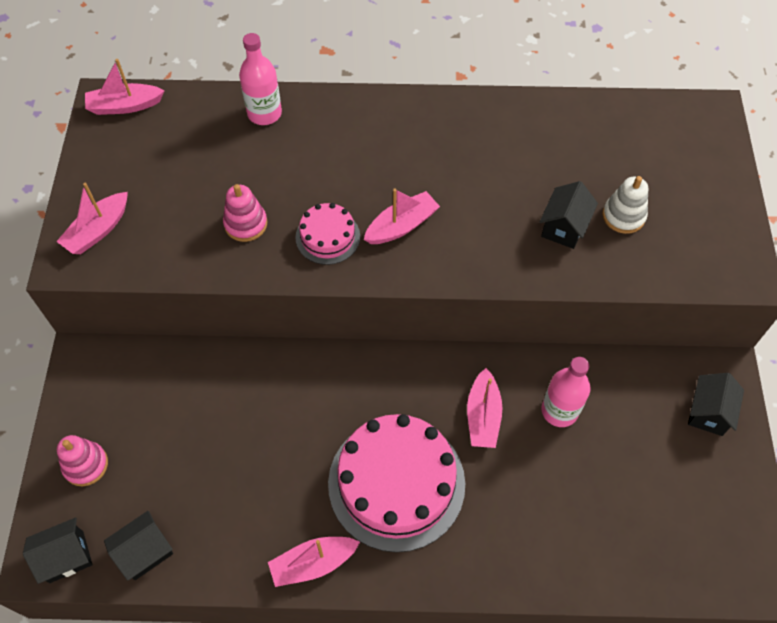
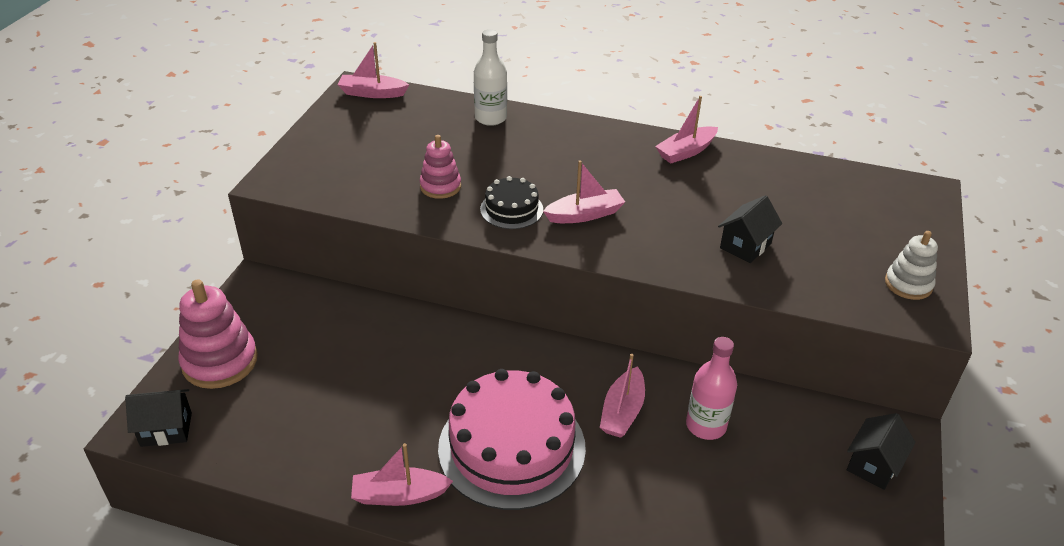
camera: 15 degrees right, 20 degrees down
(85, 465) = (220, 362): pink stacking toy -> pink stacking toy, size x1.65
(98, 230) = (309, 167): pink boat -> pink boat (686, 151)
(145, 552) = (240, 444): black house -> none
(264, 113) = (490, 118): pink bottle -> white bottle
(327, 237) = (511, 209): pink cake -> black cake
(623, 216) = (810, 249): white stacking toy -> white stacking toy (908, 284)

